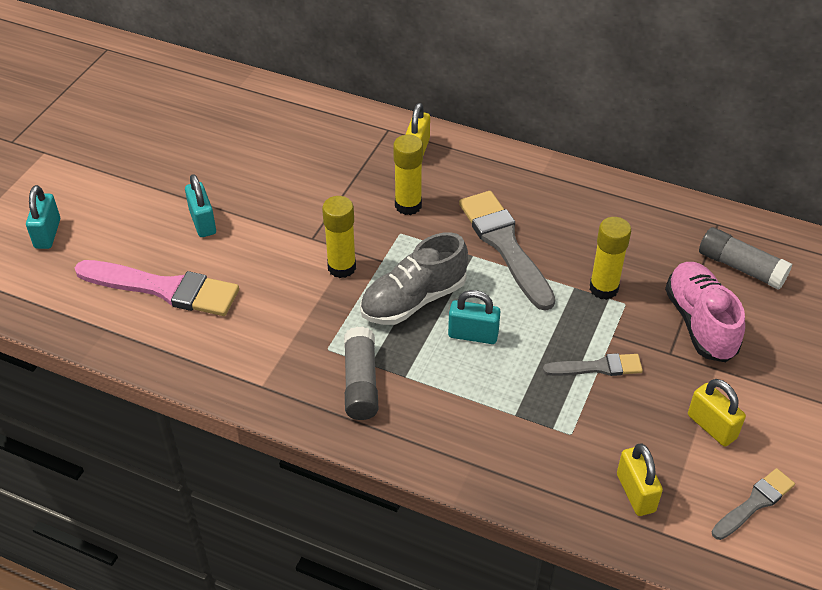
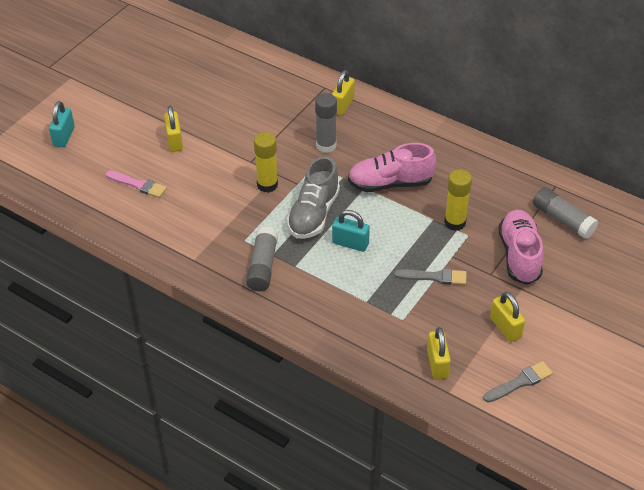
camera: 10 degrees right, 0 degrees up
(163, 288) = (138, 185): pink brush -> pink brush, size x0.54
(203, 222) = (174, 141): turquoise padlock -> yellow padlock
(408, 205) = (326, 146): yellow glue stick -> grey glue stick
(413, 300) = (313, 214): grey shoe -> grey shoe turned 45 degrees counterclockwise
(505, 246) = (390, 183): grey brush -> pink shoe

